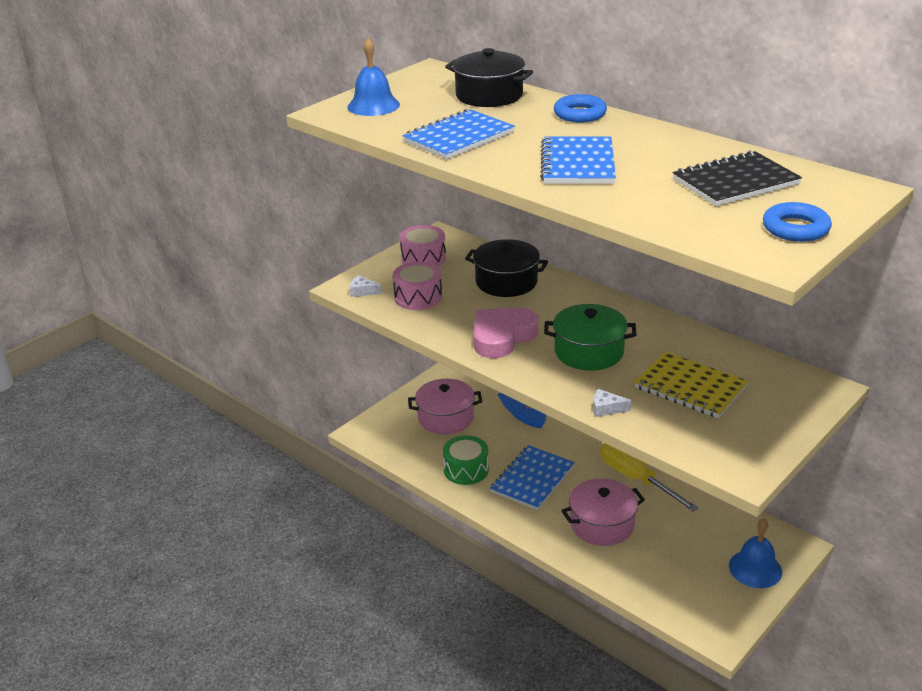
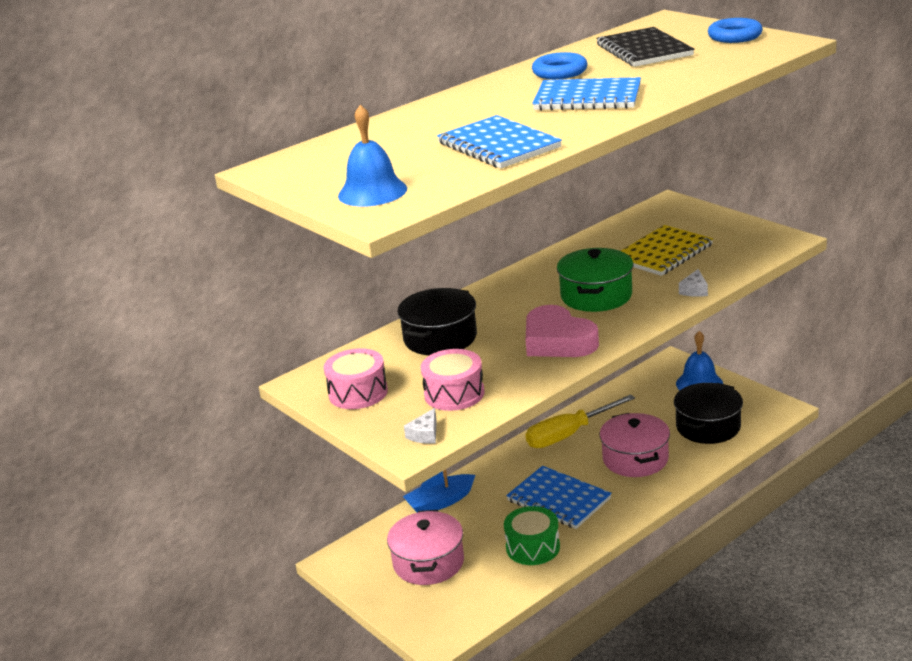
camera: 80 degrees left, 5 degrees down
(489, 95) = (379, 137): black pot -> black pot (708, 427)
(579, 114) = (460, 99): blue ring -> blue ring (560, 72)

